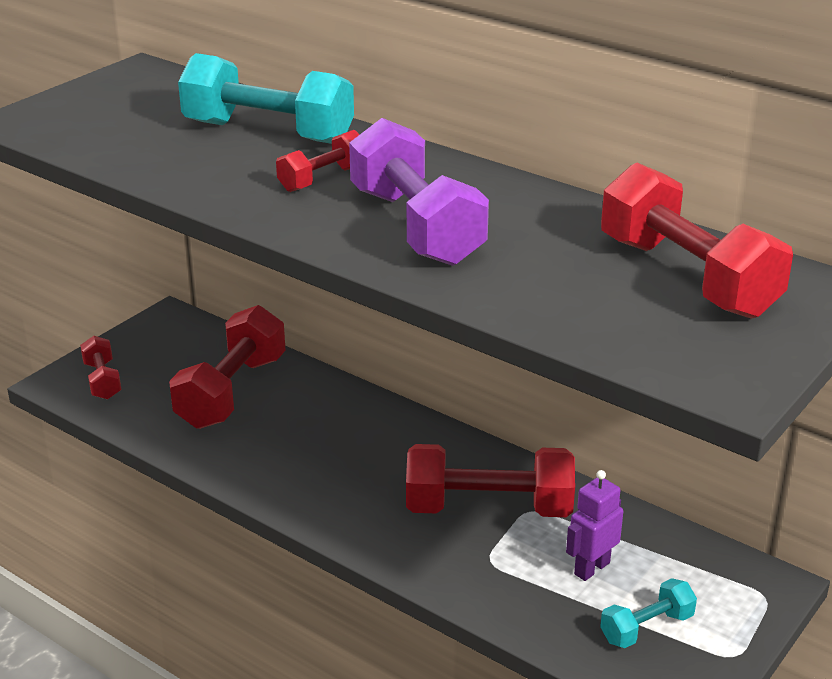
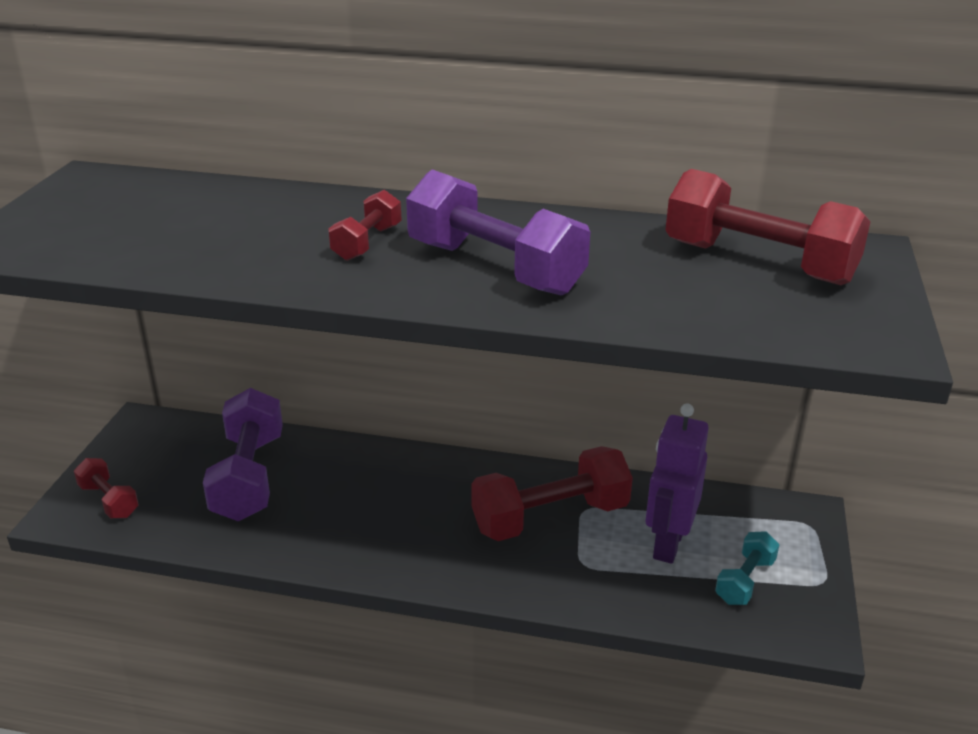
camera: 25 degrees left, 0 degrees up
(232, 392) = (249, 477): red dumbbell -> purple dumbbell
(268, 133) = (274, 211): turquoise dumbbell -> none
(591, 568) = (668, 544): purple robot -> purple robot, size x1.53

